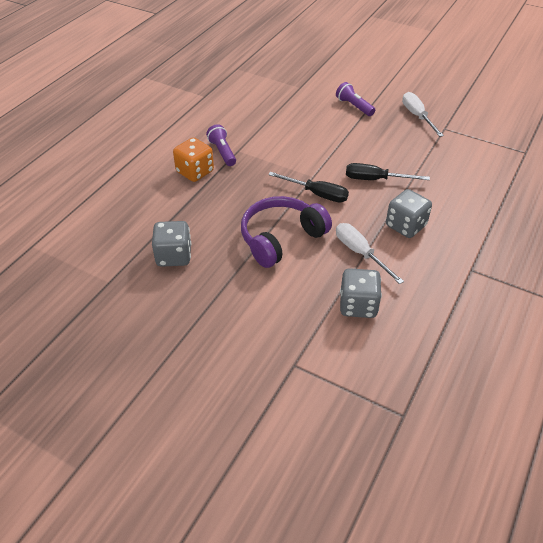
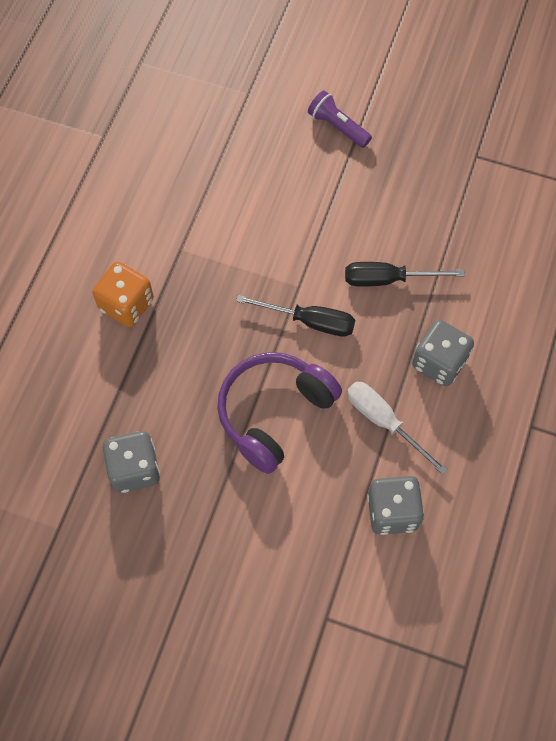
camera: 10 degrees left, 20 degrees up
(222, 152) = (158, 257): purple flashlight -> none
(417, 116) = (434, 135): white screwdriver -> none

